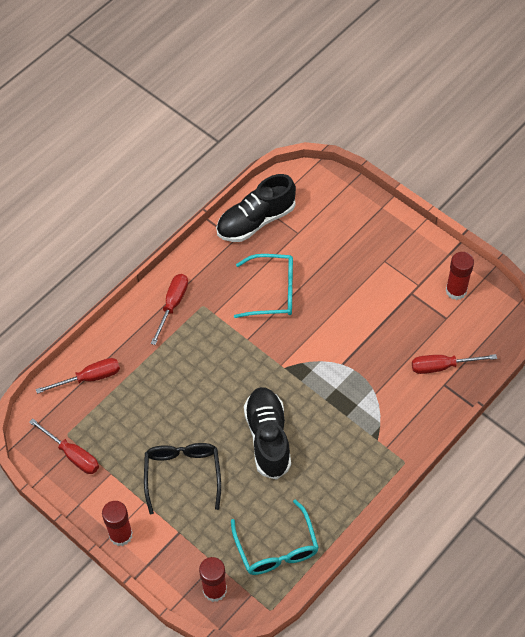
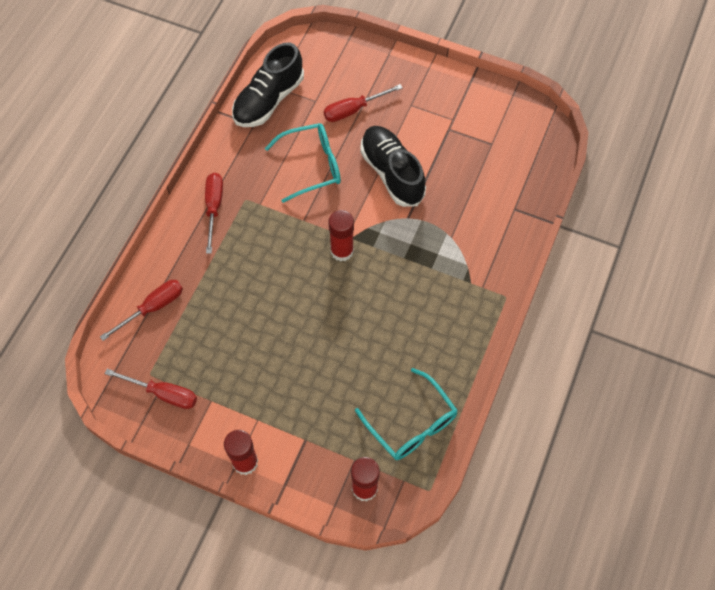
camera: 20 degrees left, 5 degrees up
(182, 474) = (287, 378): black glasses -> none
(268, 438) = (361, 313): black shoe -> black shoe (392, 173)
(442, 366) = (506, 192): red screwdriver -> red screwdriver (353, 110)
(456, 291) = (491, 115): red glue stick -> red glue stick (342, 251)

